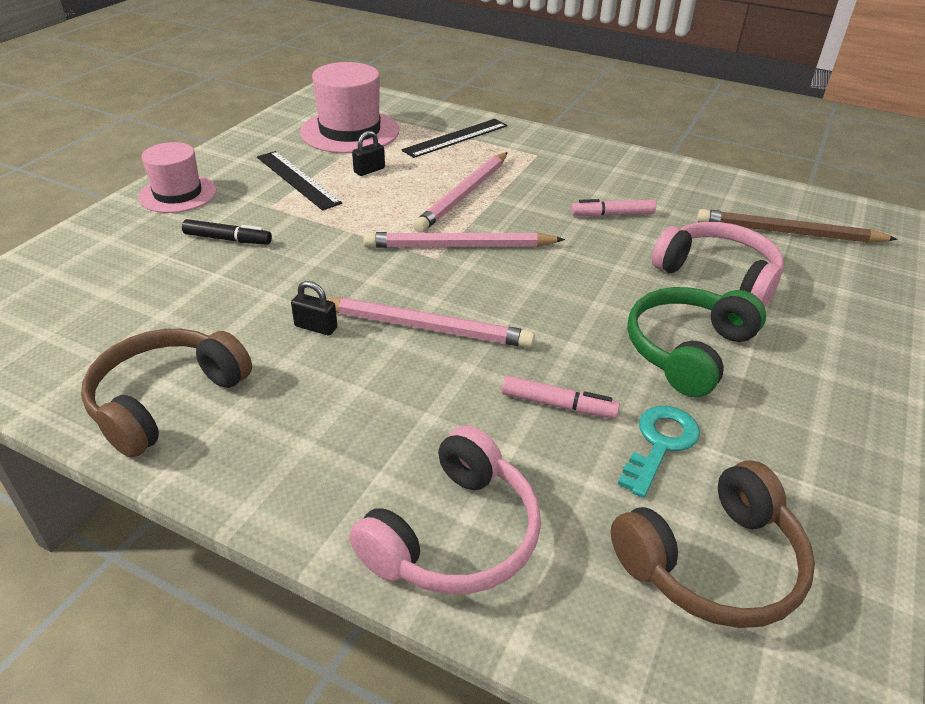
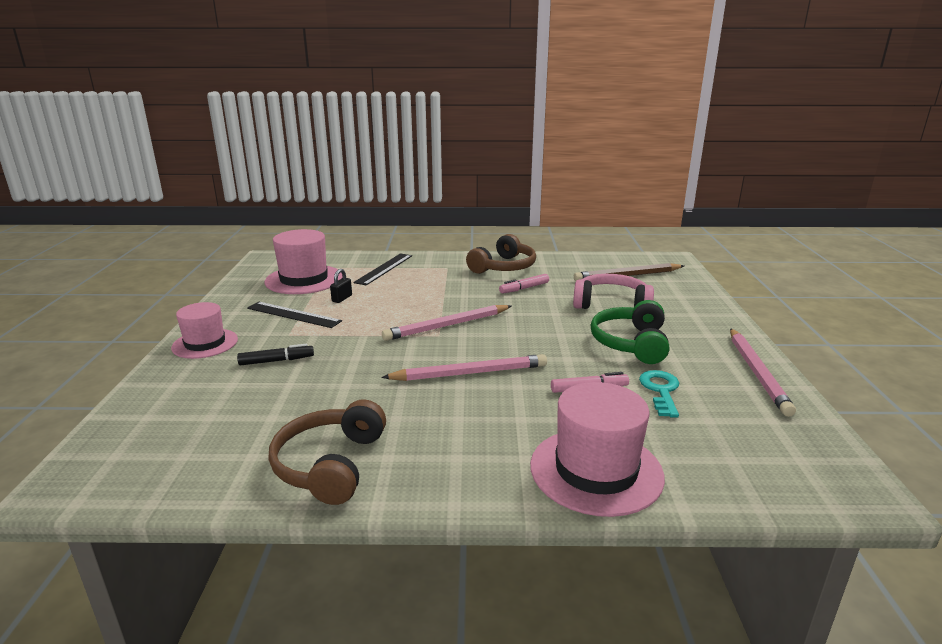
camera: 25 degrees left, 15 degrees down
(316, 327) = (396, 393): black padlock -> none
(454, 534) = (596, 470): pink headphones -> pink hat
(464, 195) = (421, 298): pink pencil -> pink pencil (757, 373)
(712, 562) = (738, 434): brown headphones -> brown headphones (503, 267)

